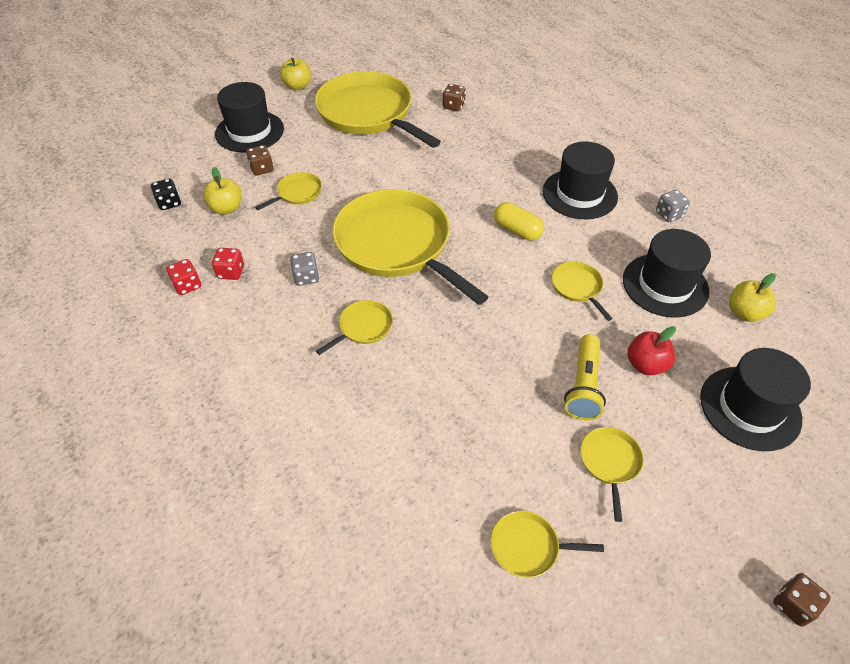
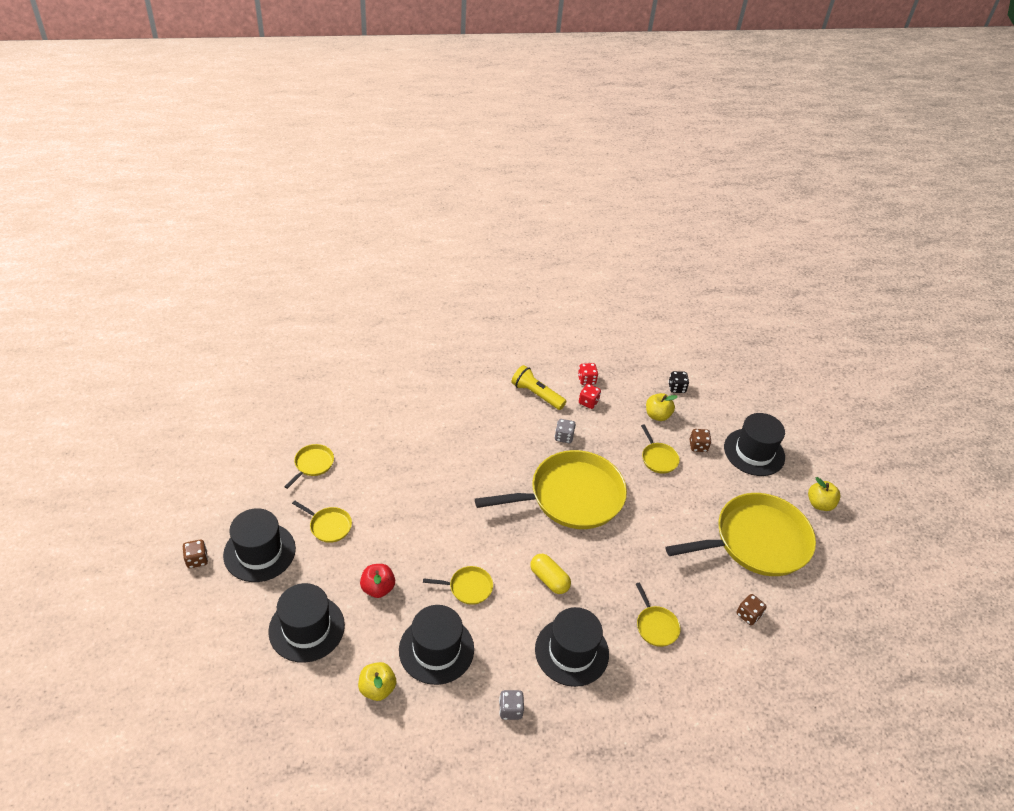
camera: 110 degrees right, 5 degrees down
(363, 327) = (503, 451): yellow pan -> yellow pan (656, 626)
(517, 230) = (549, 579): yellow capsule -> yellow capsule turned 75 degrees clockwise
(583, 386) = (386, 542): yellow flashlight -> yellow flashlight (536, 394)
(712, 525) = (259, 552): none -> black hat

